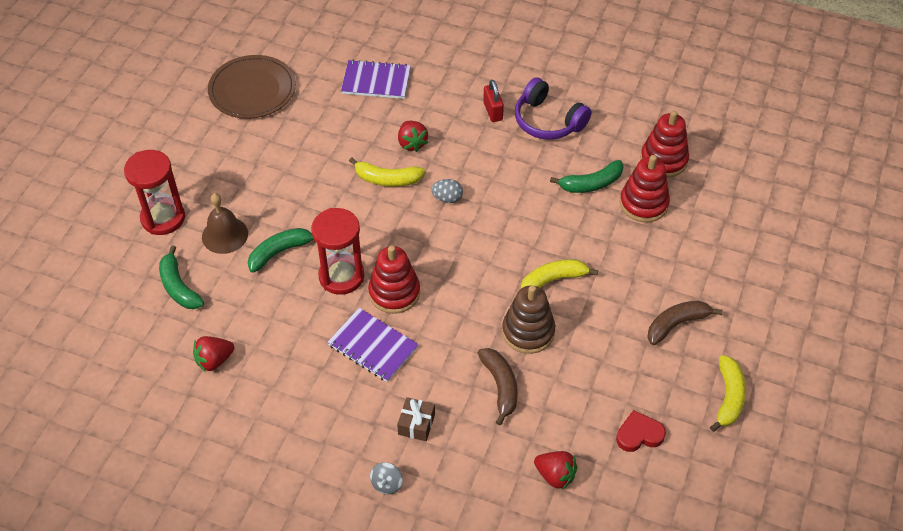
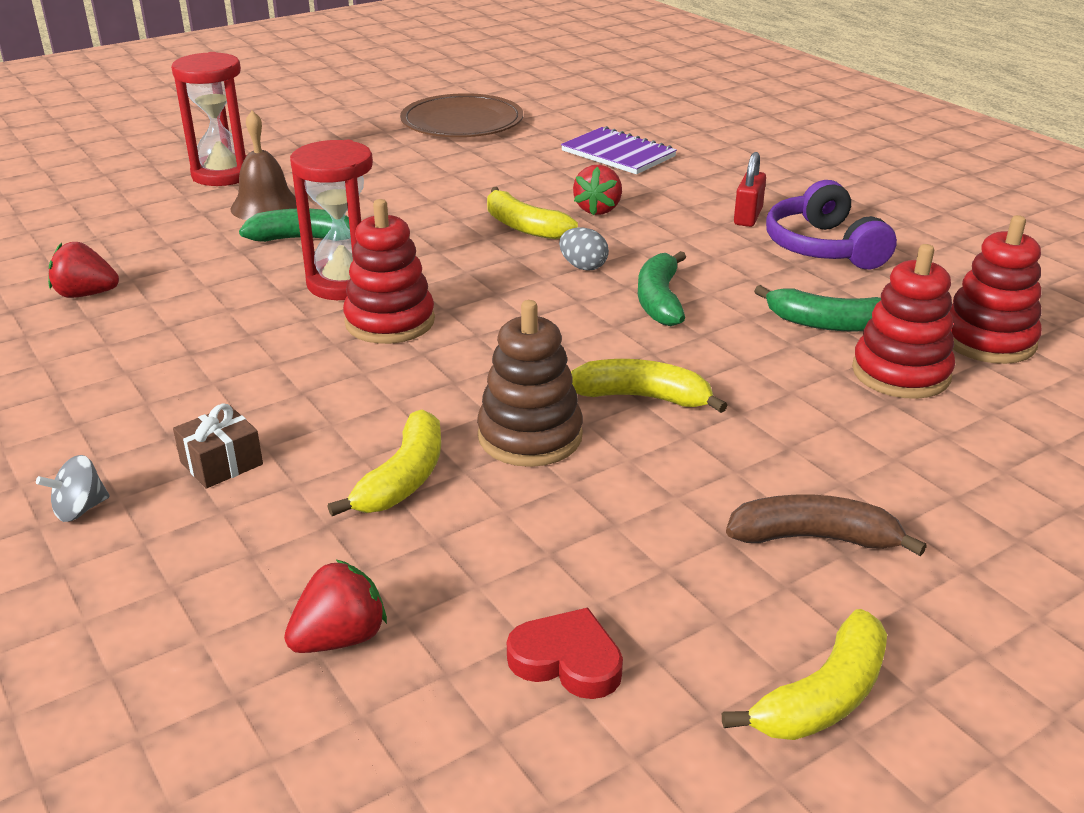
camera: 35 degrees right, 20 degrees down
(178, 287) = (152, 225): green banana -> green banana (659, 300)
(373, 346) = (286, 359): purple notebook -> none
(500, 386) = (403, 478): brown banana -> yellow banana
(555, 475) = (340, 638): red strawberry -> red strawberry turned 105 degrees counterclockwise

